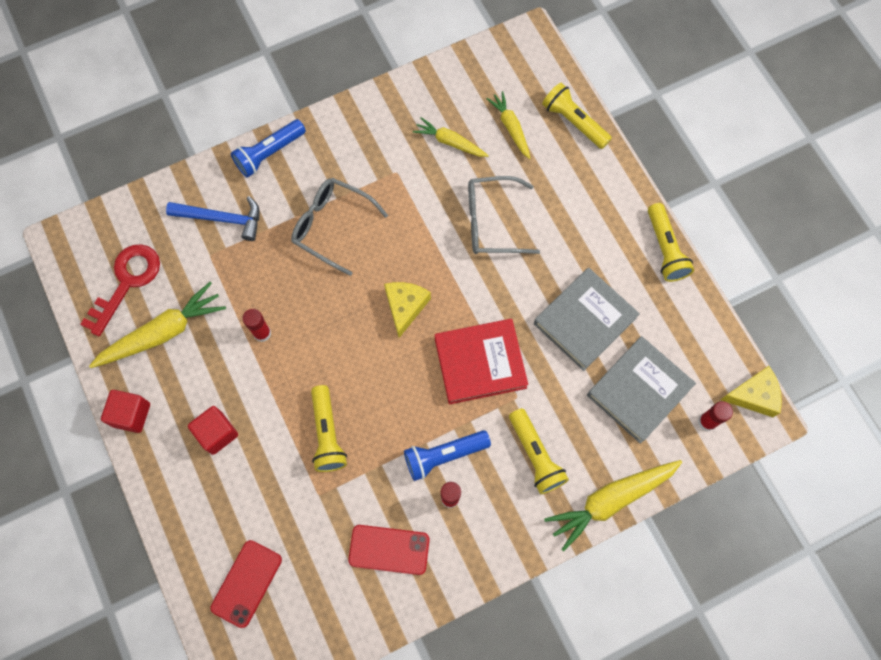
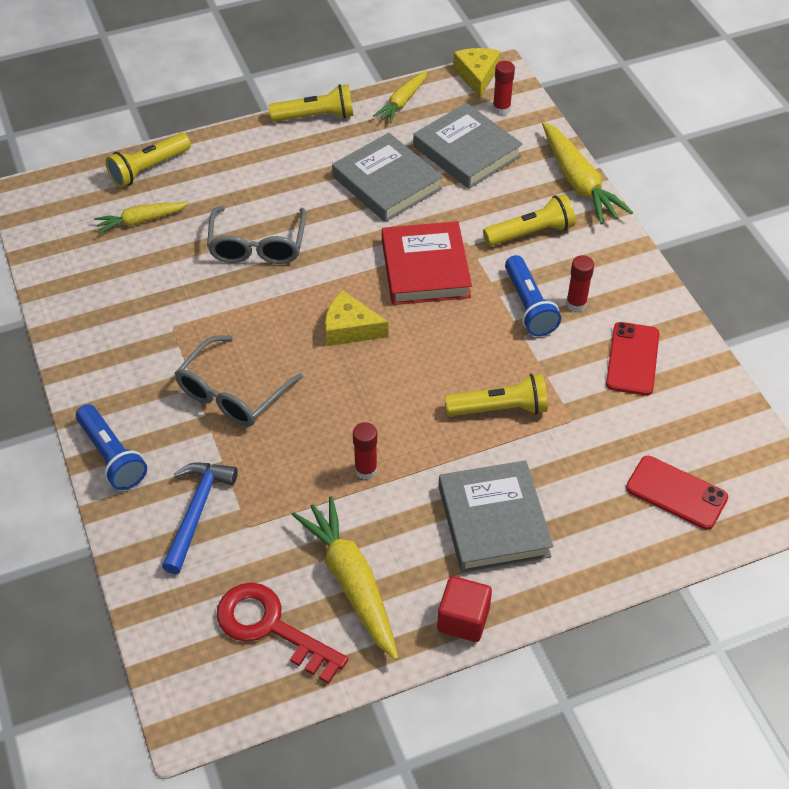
camera: 85 degrees left, 20 degrees down
(217, 433) = (493, 521): red cube -> grey book
(450, 142) = (145, 275): yellow carrot -> yellow carrot (402, 102)

